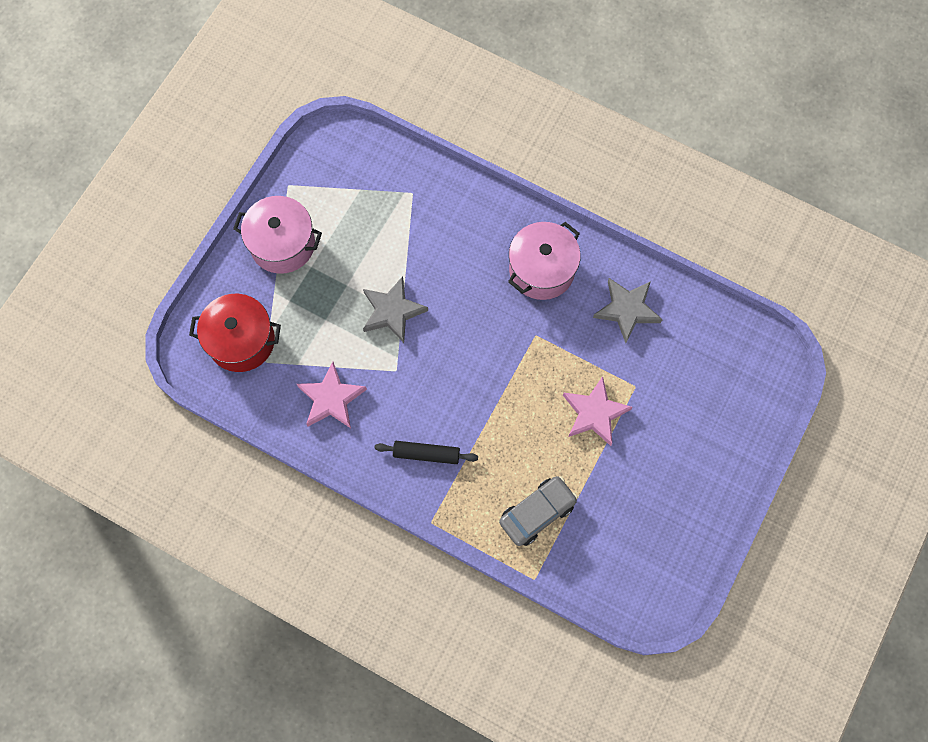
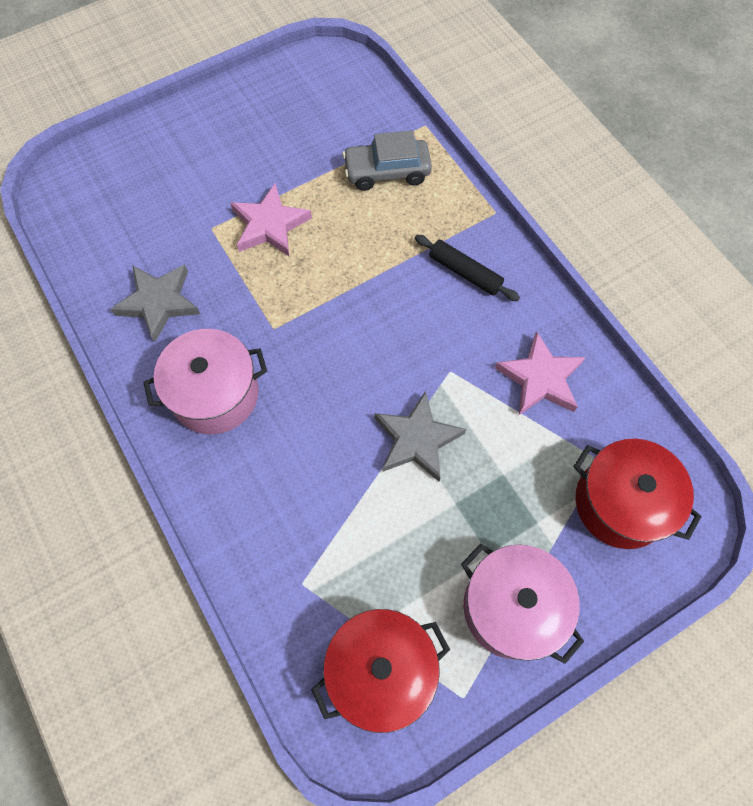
camera: 150 degrees left, 5 degrees down
(341, 174) = (381, 671): none -> red pot

